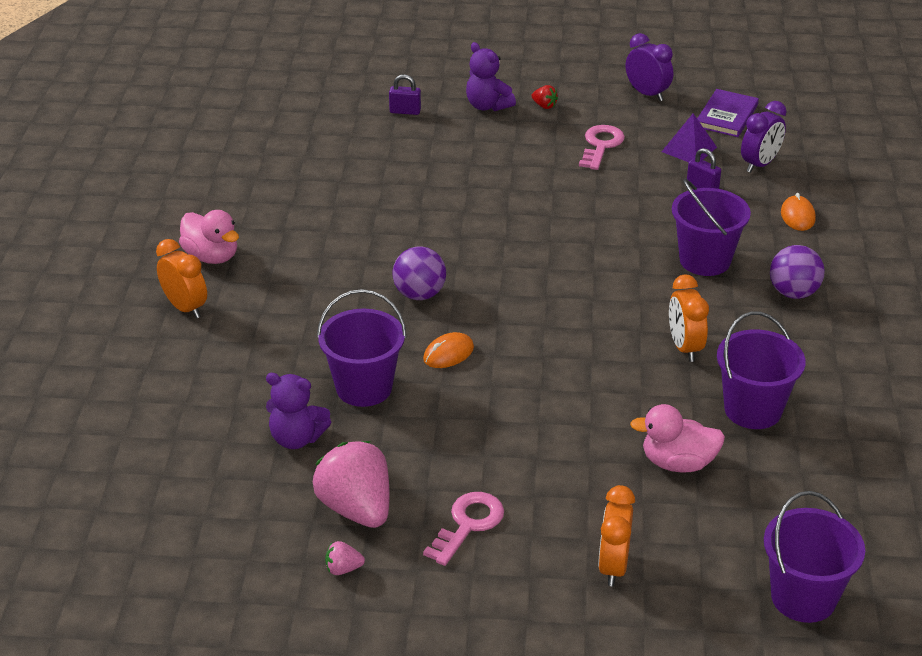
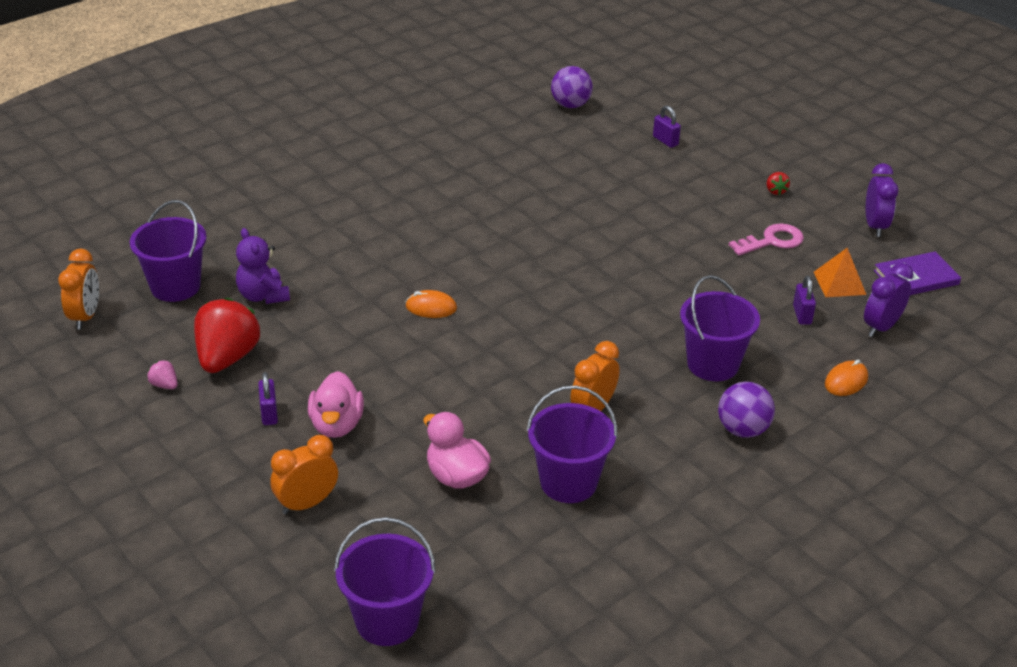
camera: 45 degrees right, 0 degrees up
(185, 308) = (329, 182): orange clock -> orange clock (86, 316)
(212, 256) = (392, 161): pink duck -> pink duck (336, 425)
(356, 508) = (227, 358): pink strawberry -> red strawberry
(364, 387) = (348, 293): purple bucket -> purple bucket (175, 286)
(419, 294) = (475, 260): purple ball -> purple ball (570, 105)
(468, 524) = (269, 413): pink key -> purple padlock
(487, 106) = (732, 168): purple teddy bear -> none
(689, 149) = (839, 283): purple pyramid -> orange pyramid
(760, 164) = (881, 327): purple clock -> purple clock turned 135 degrees clockwise

